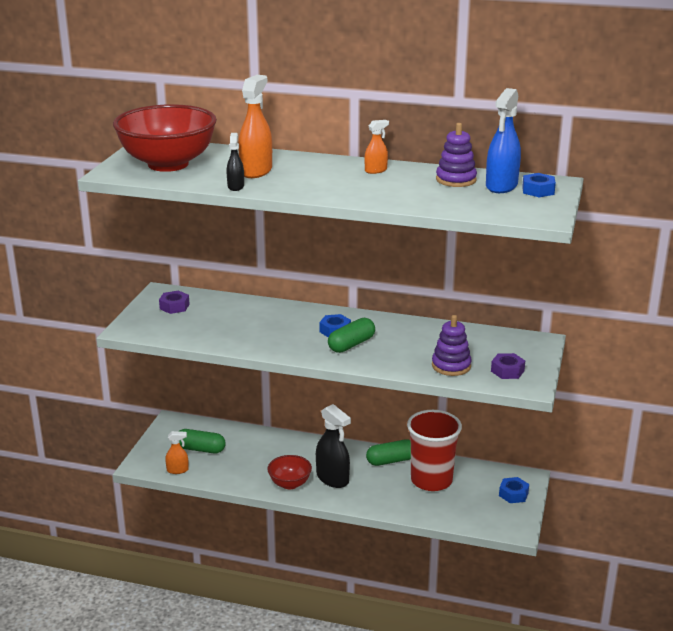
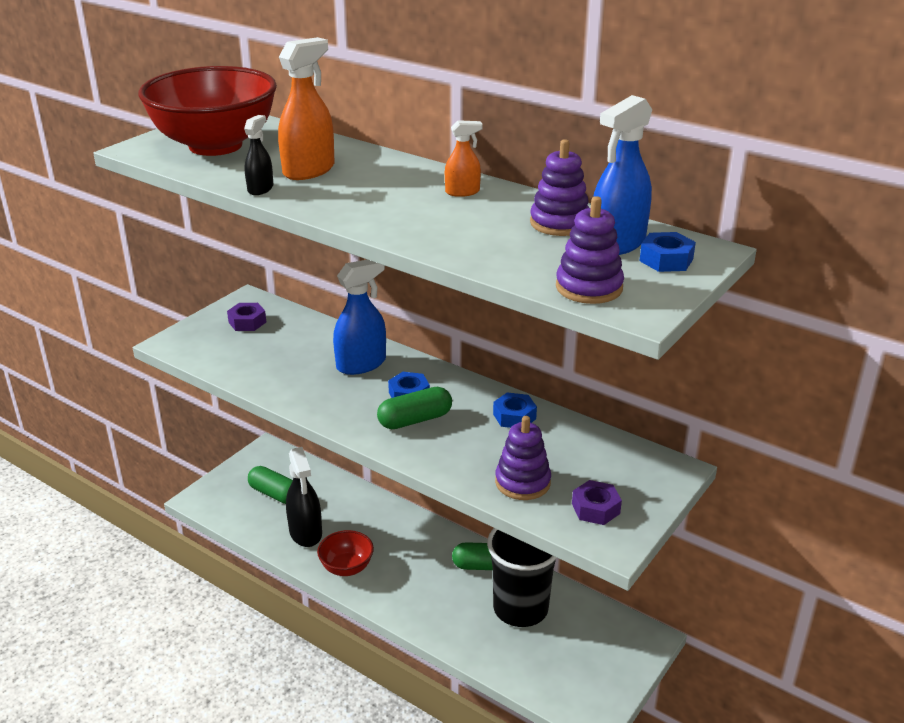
camera: 20 degrees right, 5 degrees up
(177, 470) = (234, 516): orange spray bottle -> none
(285, 318) = (361, 364): none -> blue spray bottle
(332, 478) = (401, 573): black spray bottle -> black spray bottle (305, 532)
(431, 480) = (520, 608): red cup -> black cup
(507, 211) = (589, 287): none -> purple stacking toy
(513, 494) = (617, 658): blue nut -> blue nut (514, 416)

